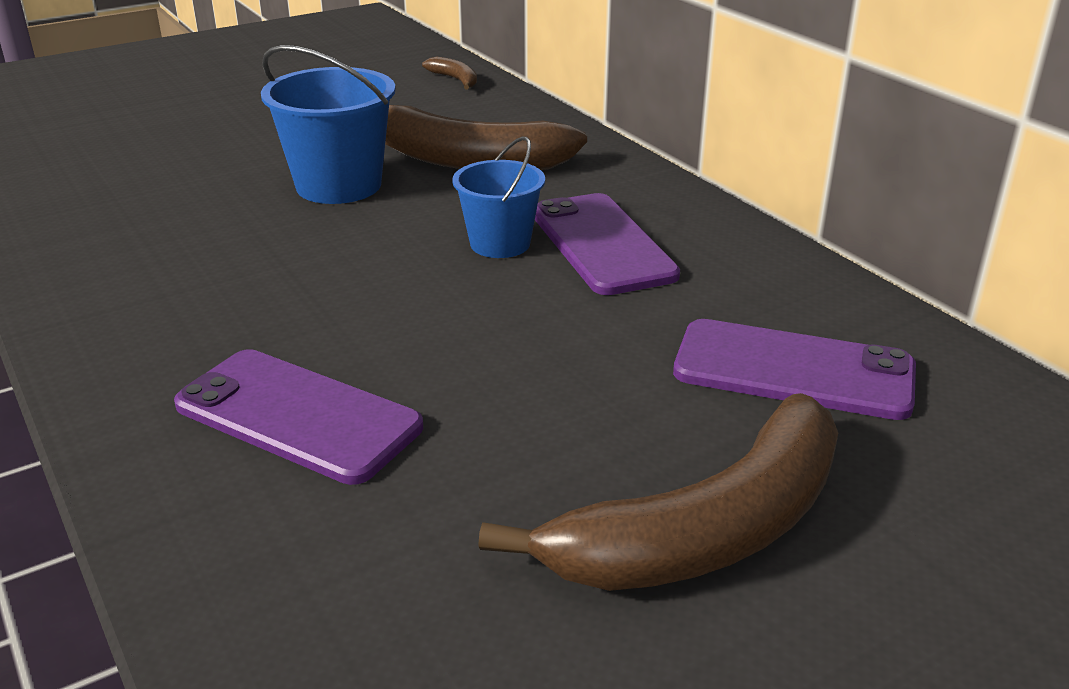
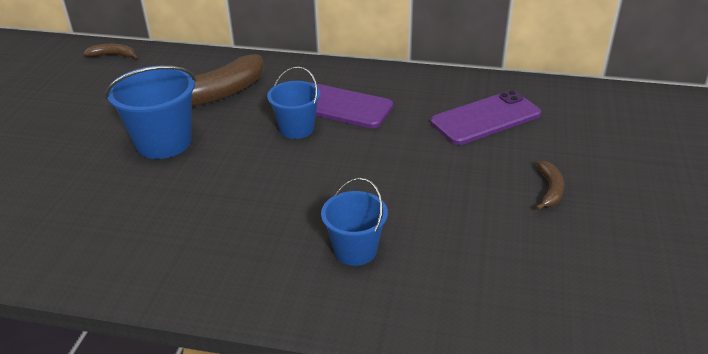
camera: 45 degrees left, 5 degrees up
(298, 416) = (355, 250): purple phone -> blue bucket
(705, 530) = (550, 190): brown banana -> brown banana, size x0.41

